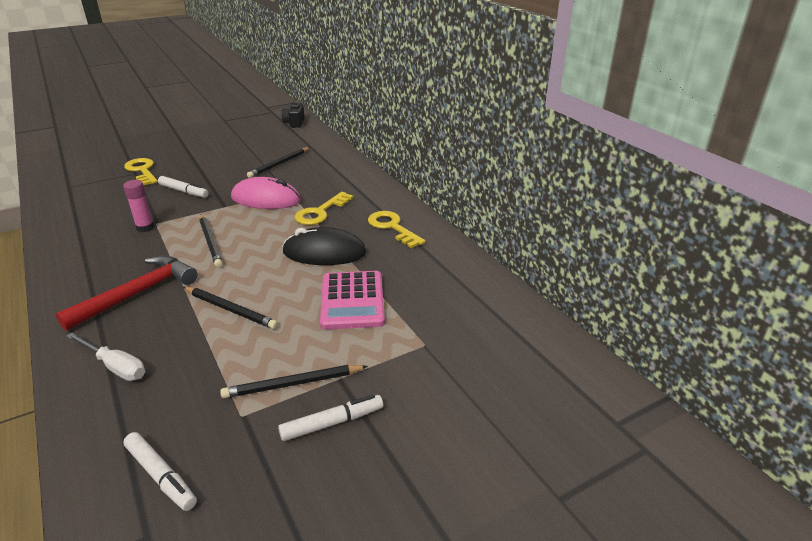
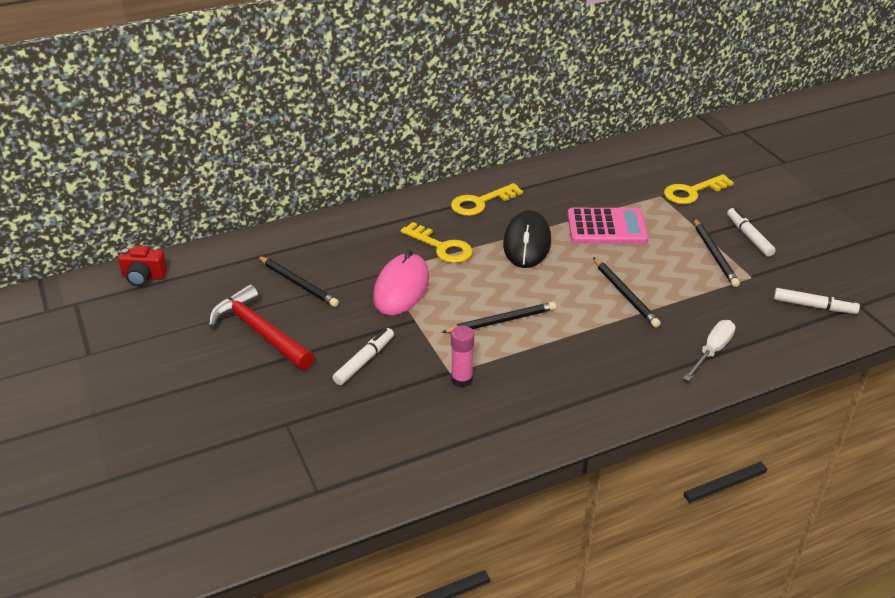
camera: 85 degrees left, 5 degrees up
(137, 294) = (603, 359): red hammer -> red hammer (260, 332)
(142, 171) = (280, 416): yellow key -> yellow key (692, 192)
(161, 476) = (814, 306): white marker -> white marker turned 60 degrees clockwise
(230, 309) = (625, 294): black pencil -> black pencil turned 120 degrees clockwise
(294, 123) = (144, 277): black camera -> red camera

